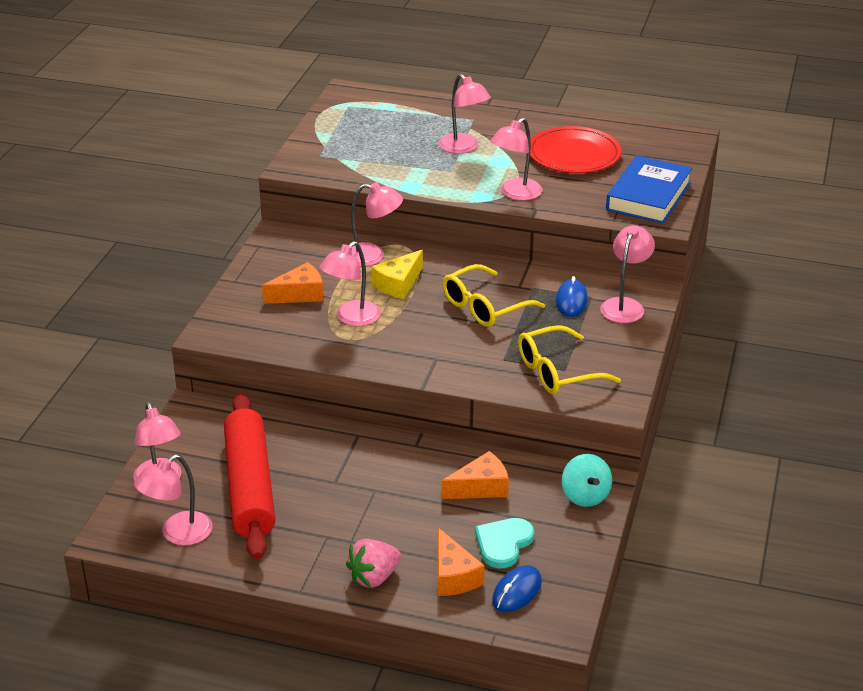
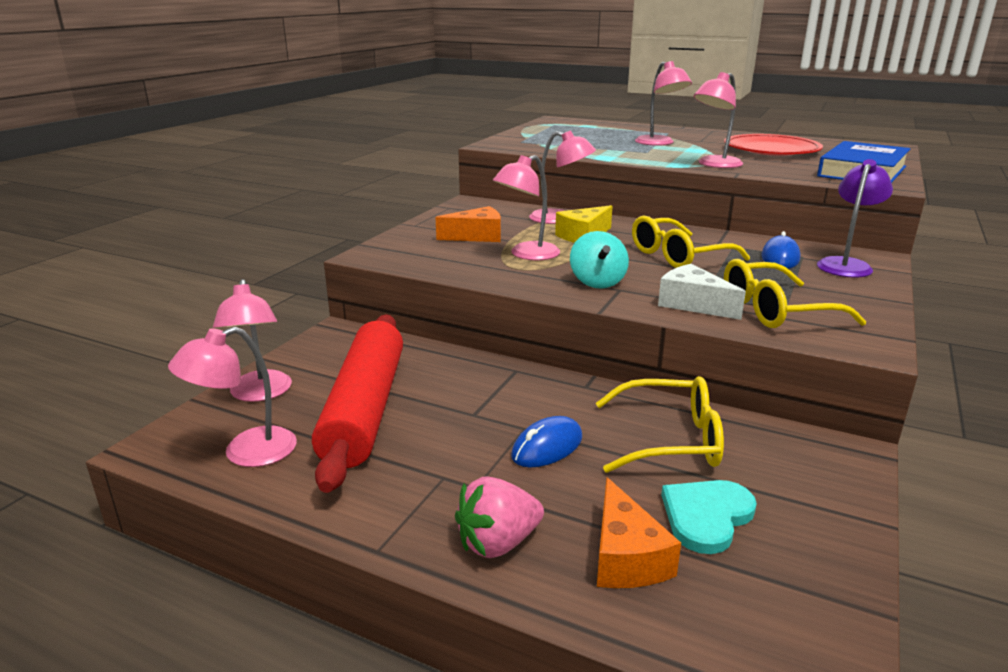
camera: 10 degrees right, 10 degrees down
(481, 487) = (670, 440): orange cheese -> yellow glasses
(494, 371) = (693, 304): none -> white cheese
(517, 591) = (734, 597): blue mouse -> blue mouse (547, 447)
(585, 496) = (825, 465): turquoise spinning top -> turquoise spinning top (597, 282)
(625, 305) = (846, 265): pink lamp -> purple lamp

